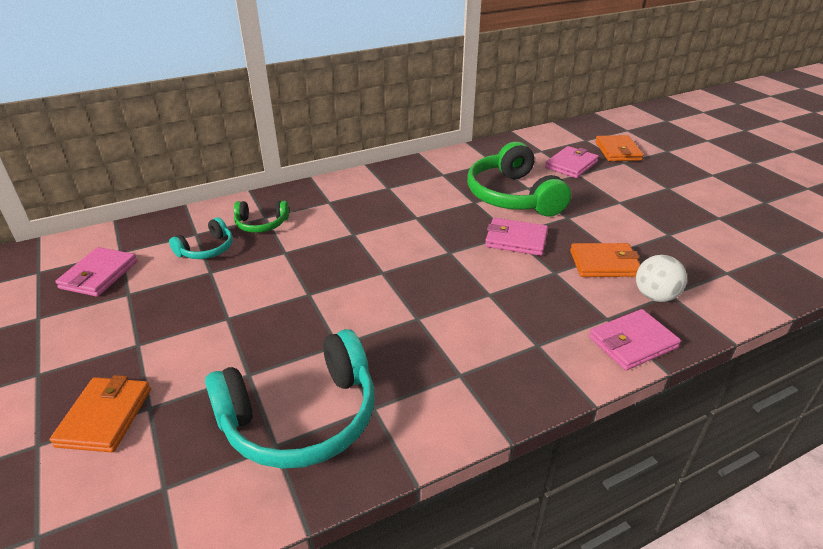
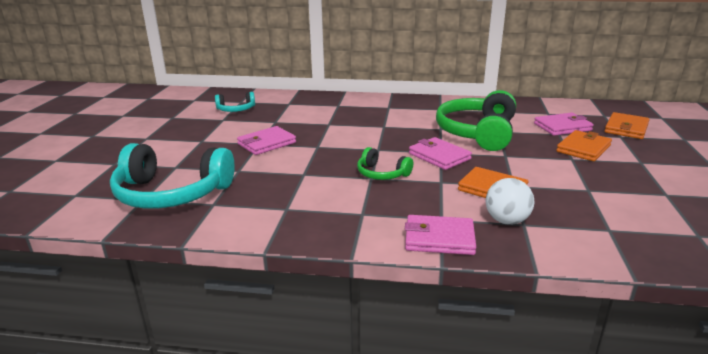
camera: 35 degrees right, 10 degrees down
(99, 275) = (171, 106): pink wallet -> pink wallet (267, 143)
(105, 417) = (93, 160): orange wallet -> orange wallet (583, 148)
(261, 224) = (282, 106): green headphones -> green headphones (382, 174)

